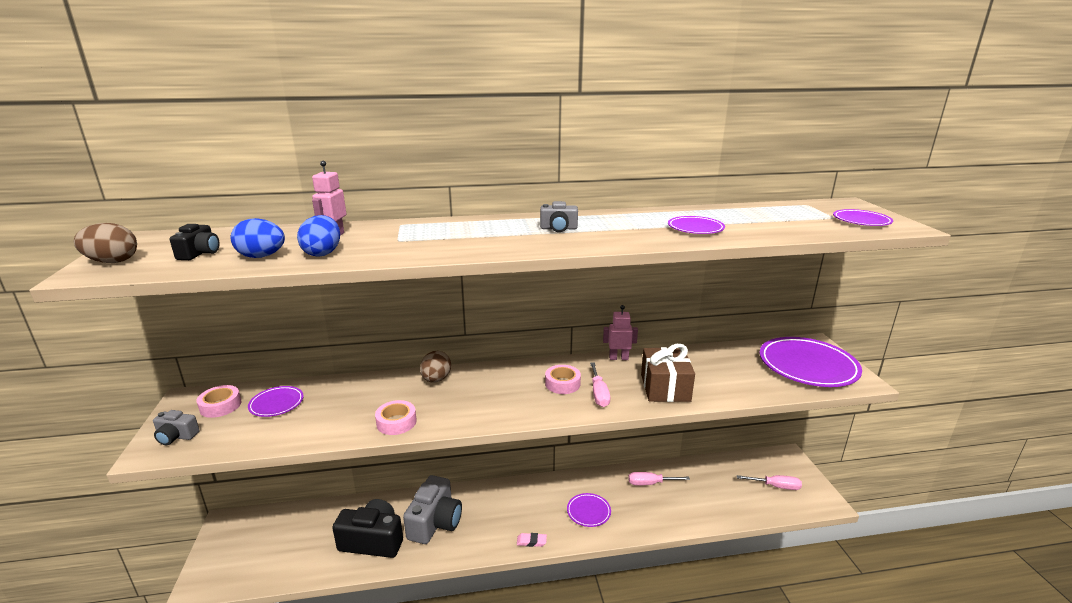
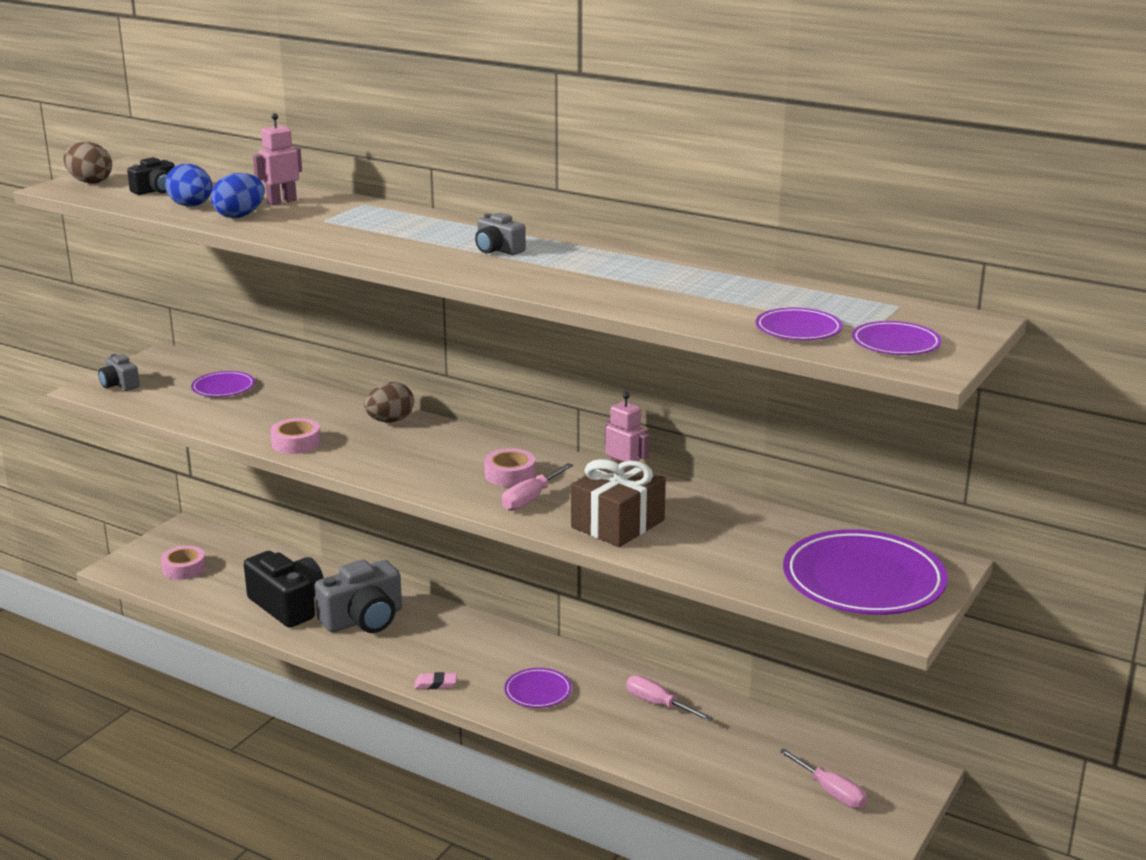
camera: 40 degrees right, 0 degrees up
(220, 406) = (179, 372): pink tape -> pink tape (184, 568)
(531, 542) = (435, 684): pink eraser -> pink eraser turned 45 degrees counterclockwise
(695, 228) = (646, 290): purple plate -> purple plate (798, 329)

